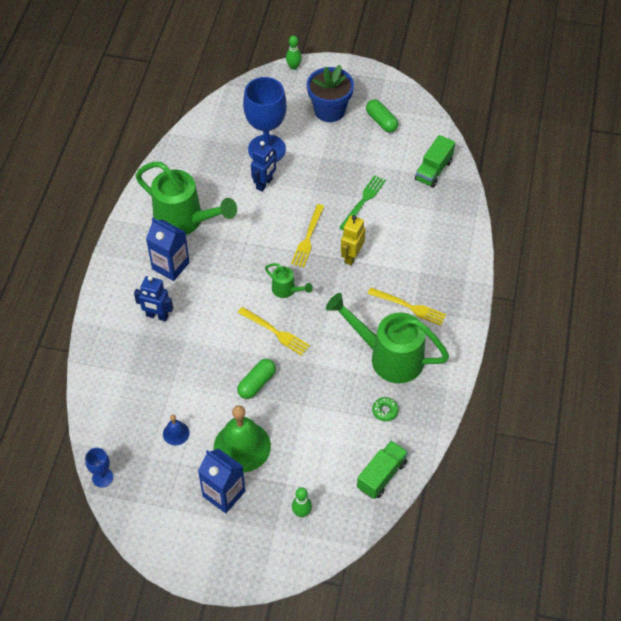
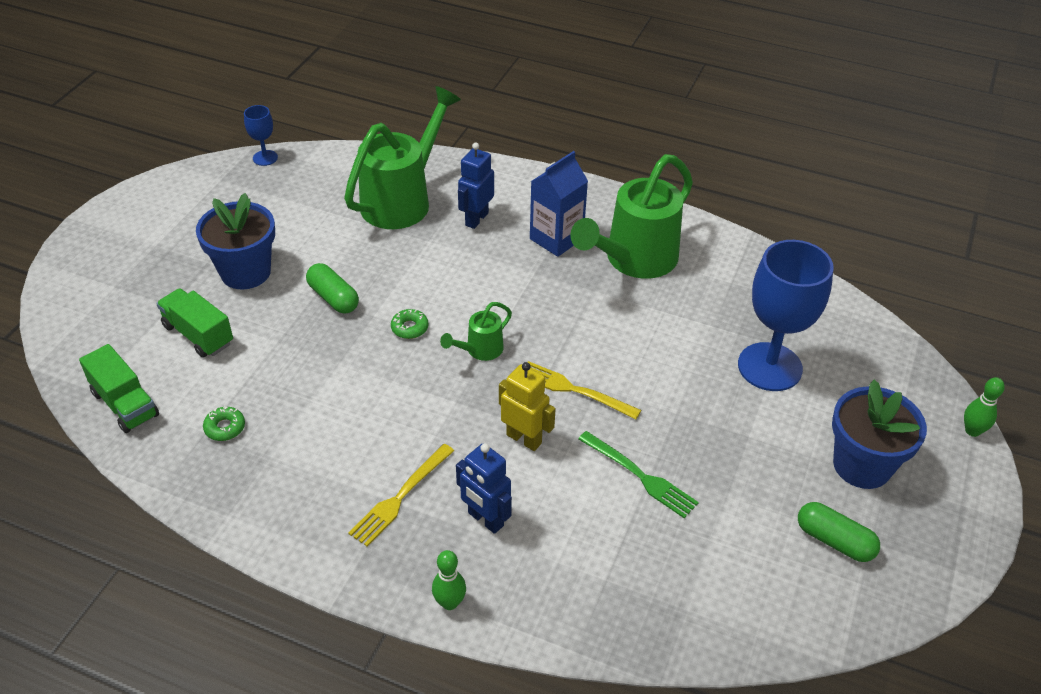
camera: 100 degrees right, 10 degrees down
(176, 433) = (294, 218): blue bell -> none
(224, 494) = (189, 248): blue carton -> none
(242, 446) = (245, 272): green bell -> blue flower pot
(264, 184) = (695, 354): blue robot -> blue robot (485, 519)
(275, 332) = (409, 328): yellow fork -> green donut
(301, 512) = (121, 314): green bowling pin -> green bowling pin (449, 602)
(381, 121) = (834, 540): green capsule -> green capsule turned 60 degrees clockwise
(389, 357) = (315, 451): green watering can -> green watering can (402, 200)
(433, 170) = (702, 602): green truck -> green truck (198, 335)

